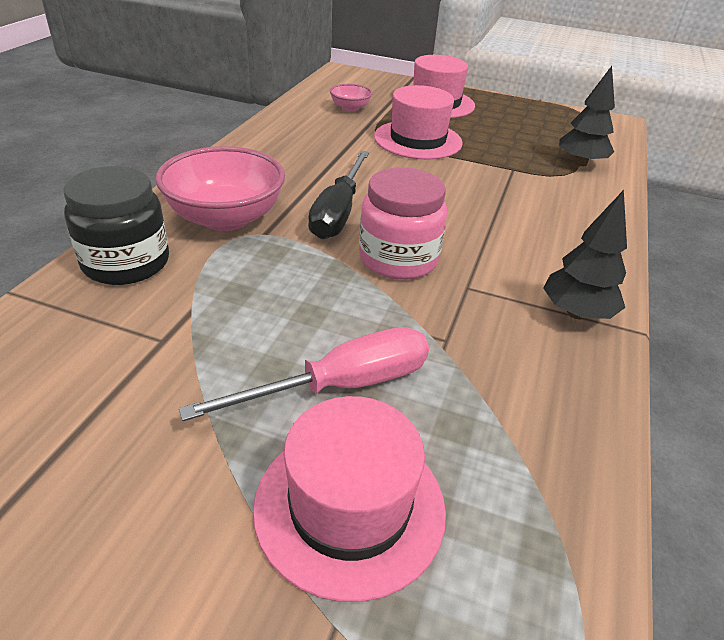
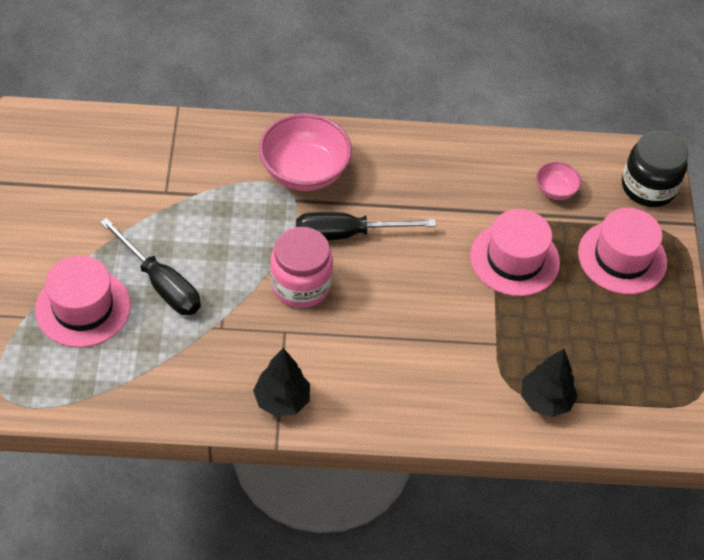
camera: 70 degrees right, 15 degrees up
(126, 263) = (228, 144): black jar -> black jar (648, 187)
(341, 385) = (161, 283): pink screwdriver -> black screwdriver

